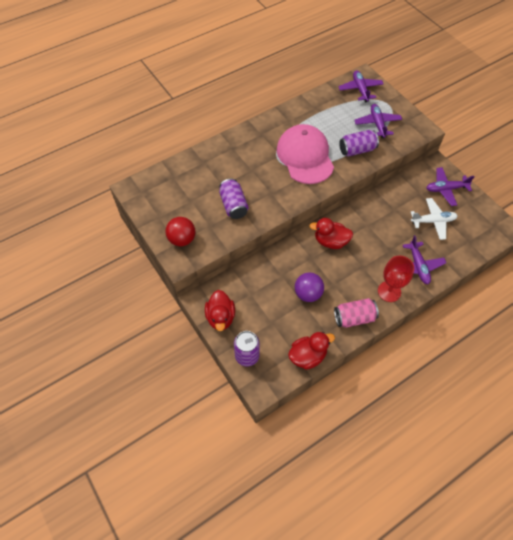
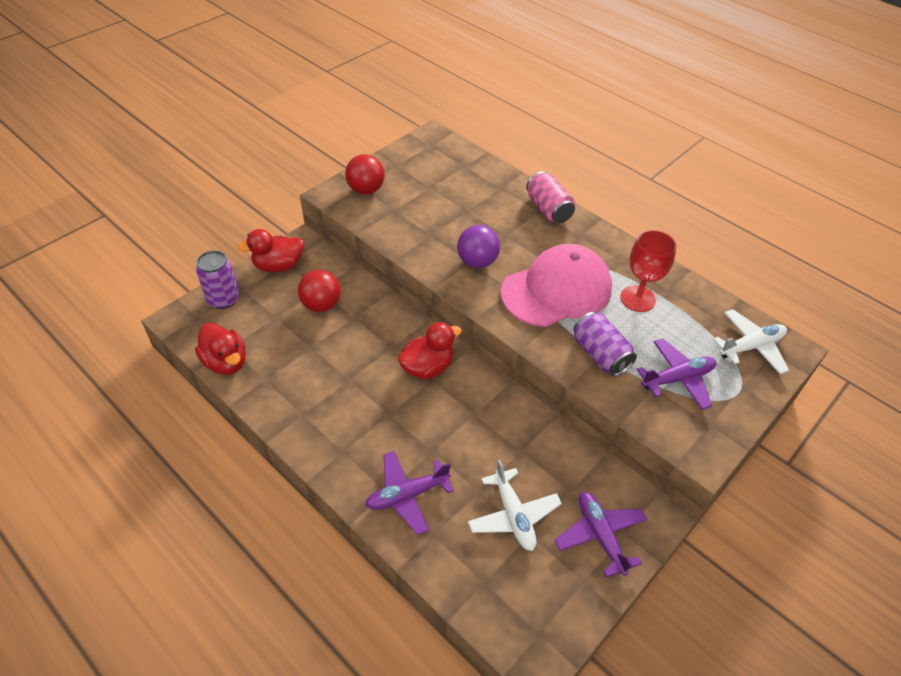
camera: 75 degrees right, 10 degrees down
(233, 205) = (434, 227): purple can -> none
(266, 293) = (321, 305): none -> red ball
(308, 294) = (327, 350): purple ball -> purple ball (477, 262)
(330, 241) = (427, 367): red duck -> red duck turned 60 degrees clockwise
(354, 318) = (293, 411): pink can -> pink can (548, 209)
(360, 89) = (751, 347): purple plane -> white plane
(389, 291) = (348, 454): red goblet -> red goblet (637, 299)

